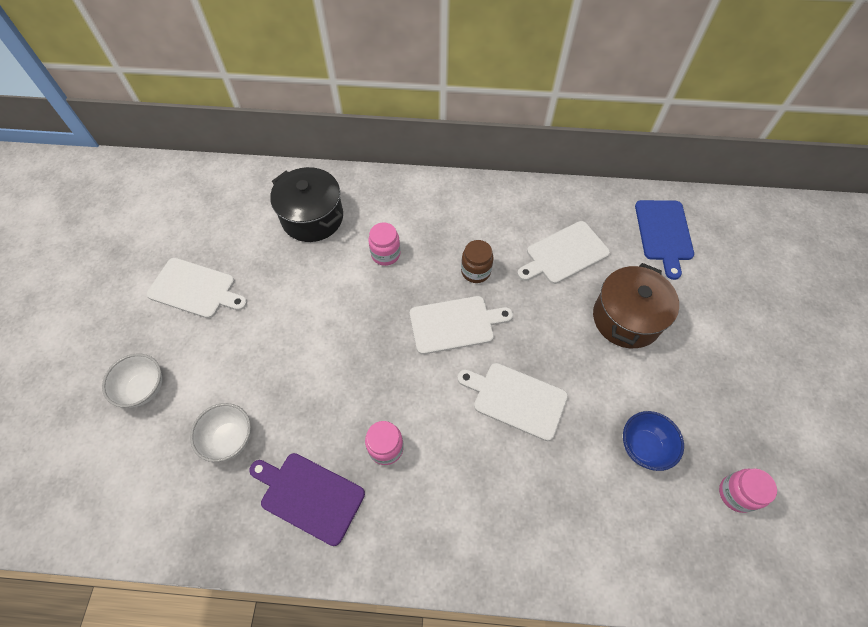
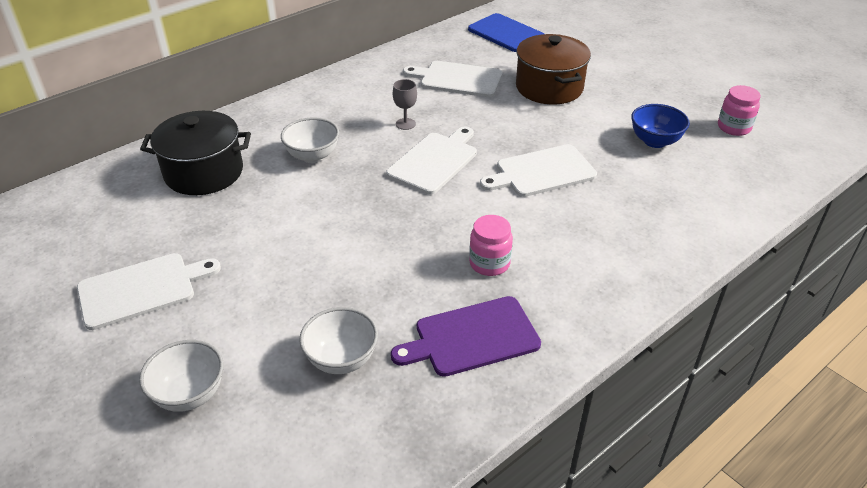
camera: 45 degrees left, 20 degrees down
(385, 254) = (312, 156): pink jar -> white bowl
(475, 271) = (405, 124): brown jar -> grey goblet
(564, 254) = (458, 79): white cutting board -> white cutting board turned 90 degrees clockwise

